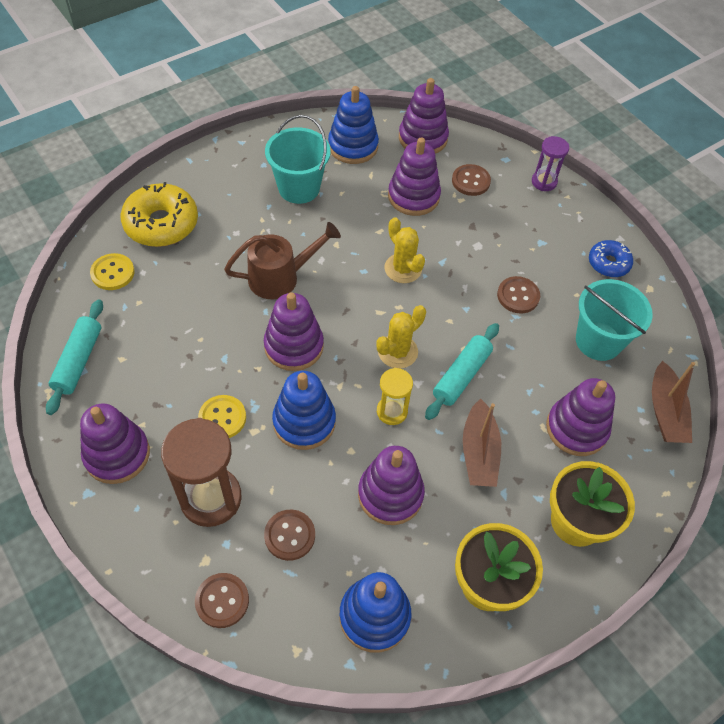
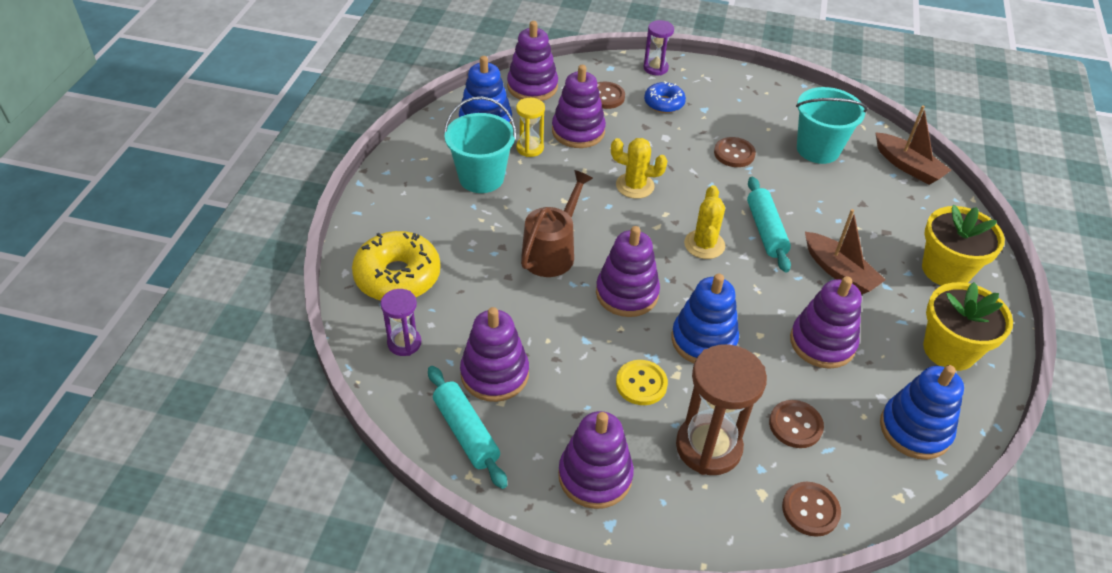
camera: 40 degrees left, 10 degrees down
(112, 273) = (404, 343): yellow button -> purple hourglass
(392, 411) = (752, 287): yellow hourglass -> yellow hourglass (530, 148)
(576, 428) = (874, 213): purple stacking toy -> purple stacking toy (494, 374)
(608, 263) = (762, 96): blue donut -> blue donut (664, 103)

